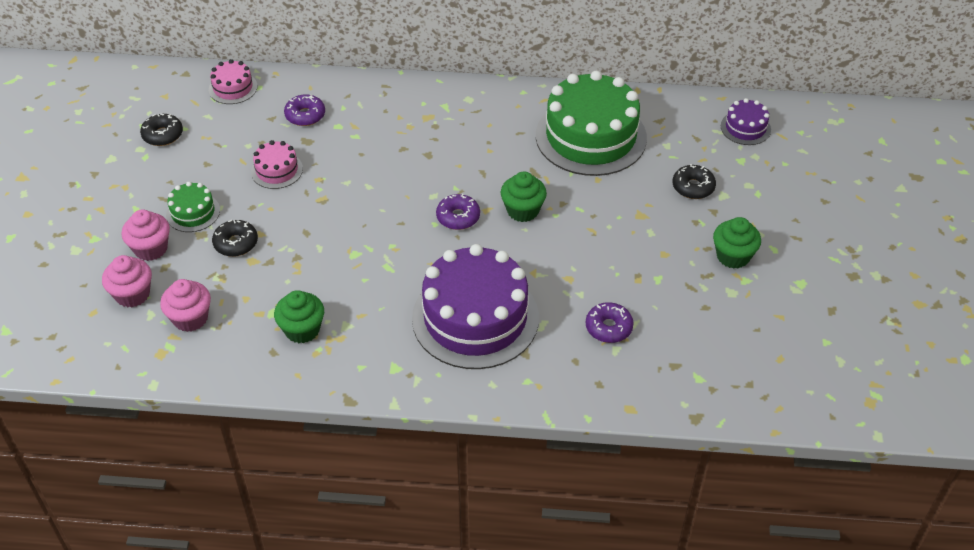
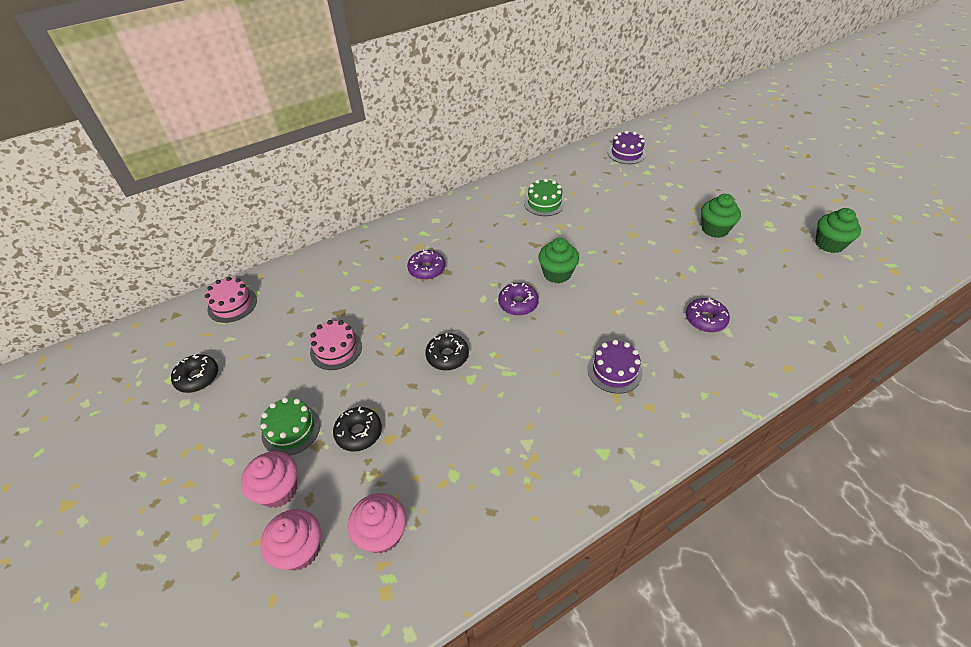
camera: 35 degrees left, 0 degrees up
(302, 330) = (495, 472): green cupcake -> green cupcake (829, 244)
(305, 115) = (319, 294): purple donut -> purple donut (427, 269)
(475, 318) = (614, 370): purple cake -> purple cake, size x0.45
(591, 136) = (544, 203): green cake -> green cake, size x0.45
(693, 187) = (641, 201): black donut -> black donut (447, 356)

